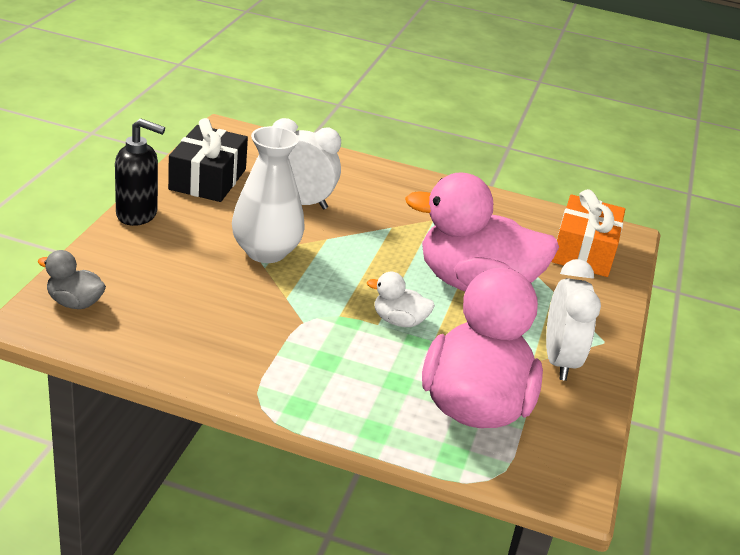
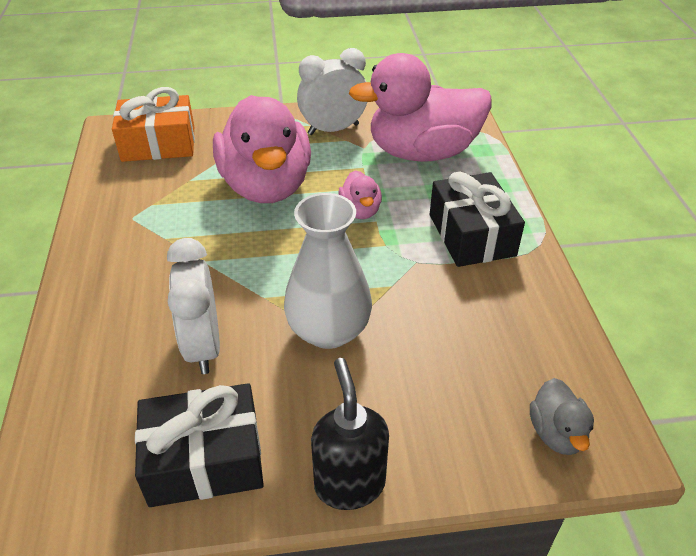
camera: 110 degrees left, 10 degrees up
(311, 370) = (471, 235): none -> black gift
(399, 321) = (360, 211): white duck -> pink duck

